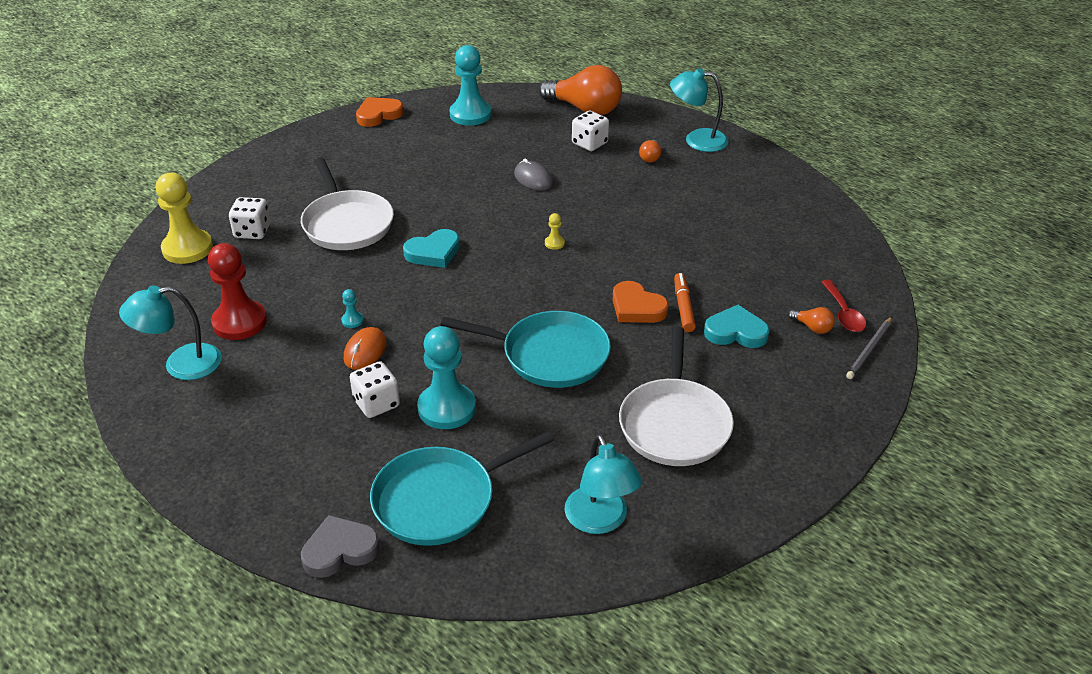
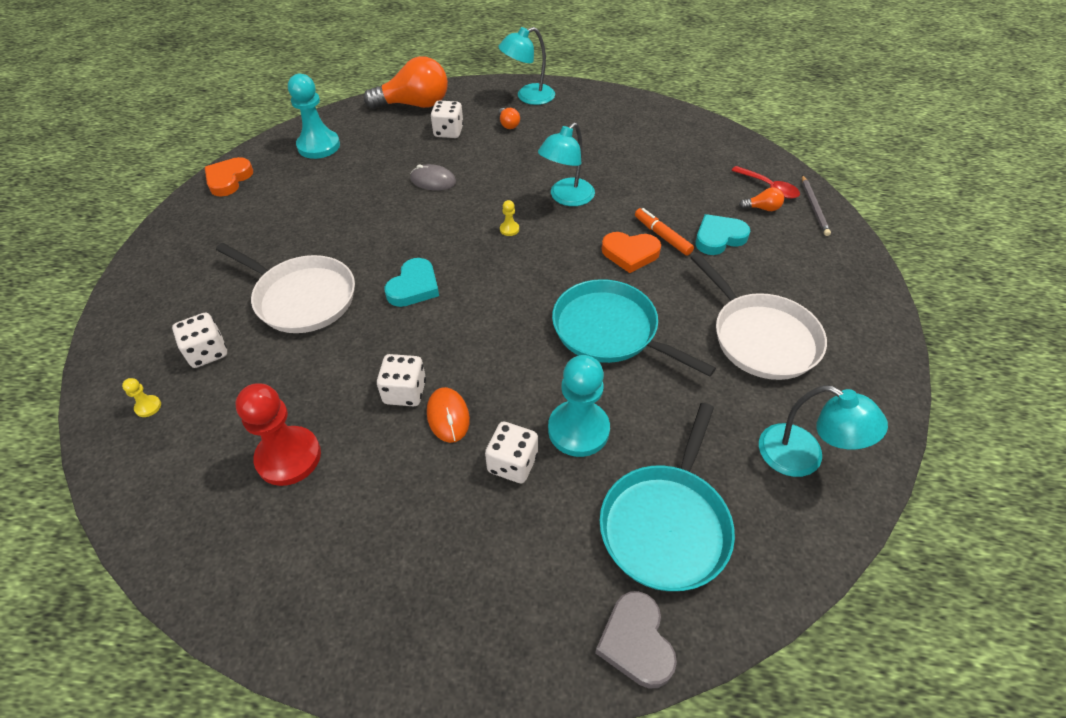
camera: 35 degrees left, 10 degrees up
(181, 364) = (267, 543): turquoise lamp -> turquoise lamp (566, 198)
(187, 248) = (148, 407): yellow pawn -> yellow pawn, size x0.41
(340, 550) = (636, 642): grey heart -> grey heart turned 45 degrees counterclockwise
(352, 320) = (405, 392): turquoise pawn -> white dice
(550, 355) = (609, 330): turquoise pan -> turquoise pan turned 120 degrees counterclockwise

